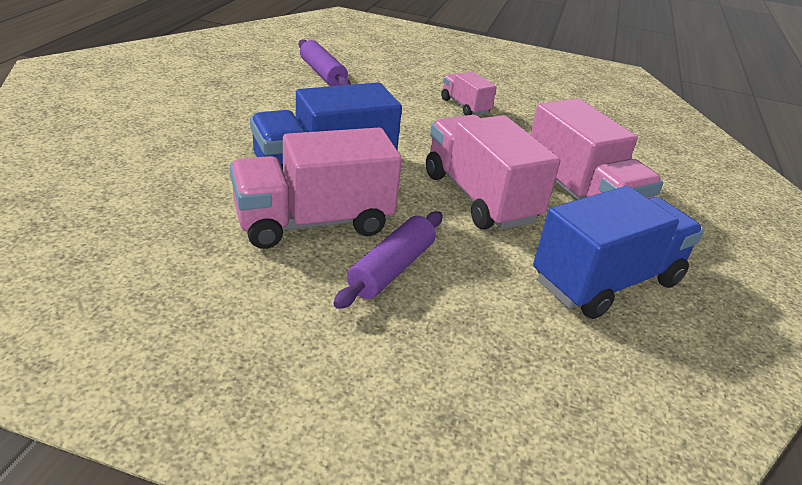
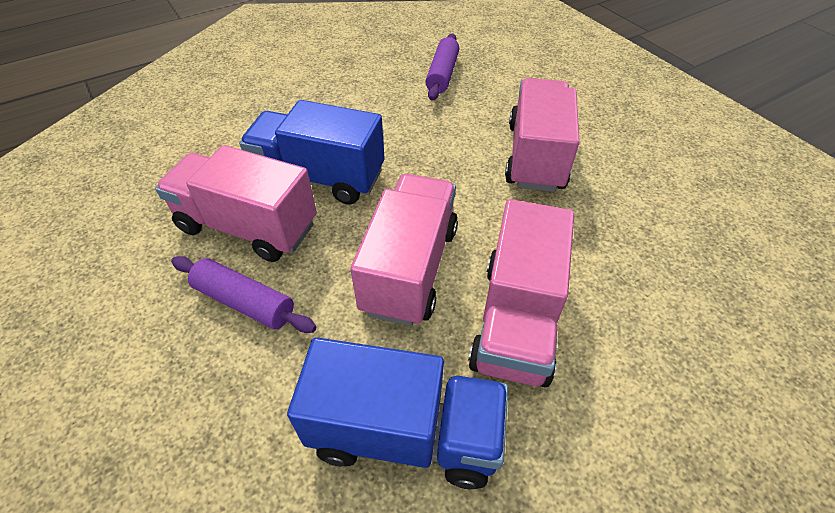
camera: 45 degrees right, 15 degrees up
(391, 269) = (244, 302): purple rolling pin -> purple rolling pin turned 45 degrees clockwise
(465, 106) = (535, 156): pink truck -> pink truck, size x1.92

